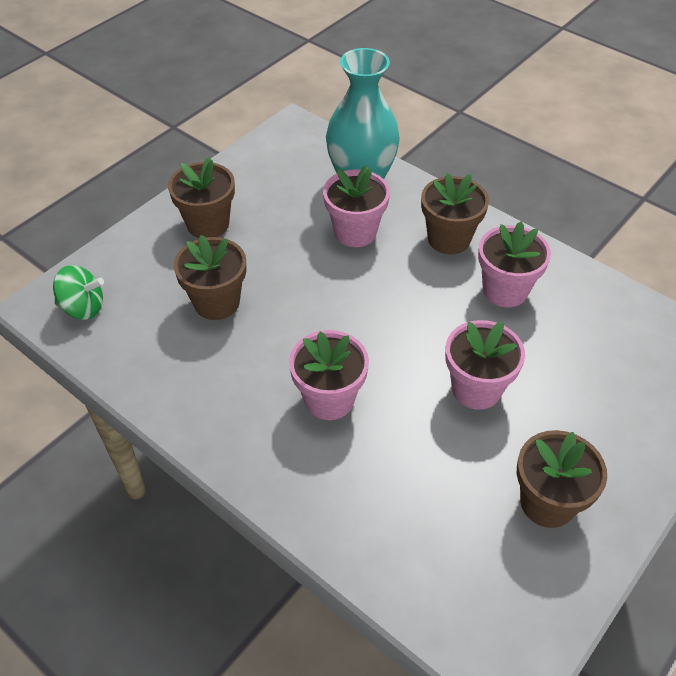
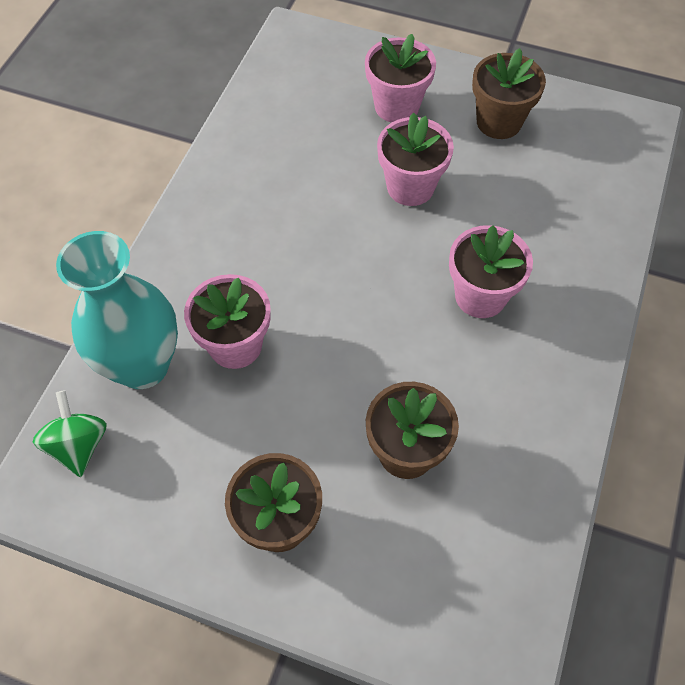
camera: 110 degrees left, 10 degrees up
(83, 308) = (484, 609): green spinning top -> green spinning top (78, 445)
(449, 239) = (215, 251): brown flower pot -> none
(505, 290) = (276, 189): pink flower pot -> pink flower pot (396, 106)

